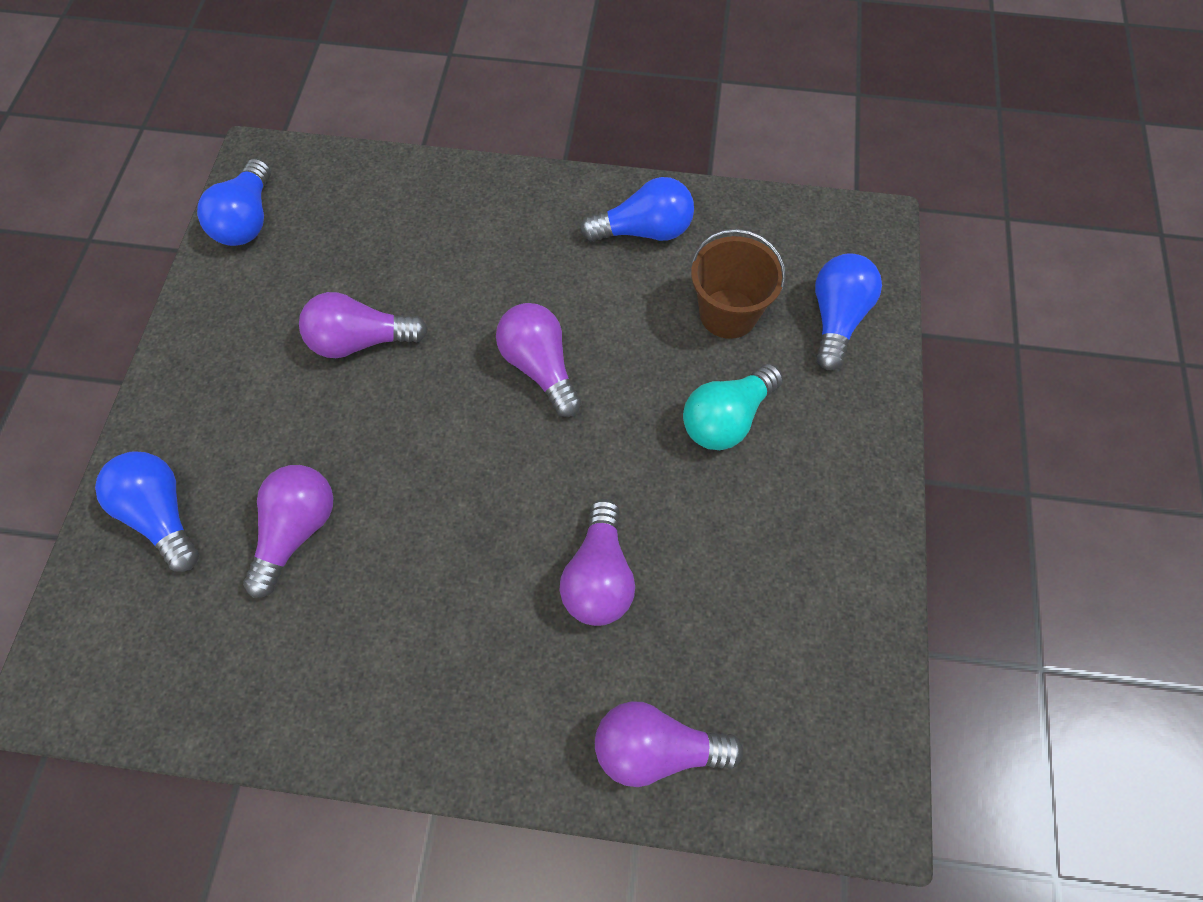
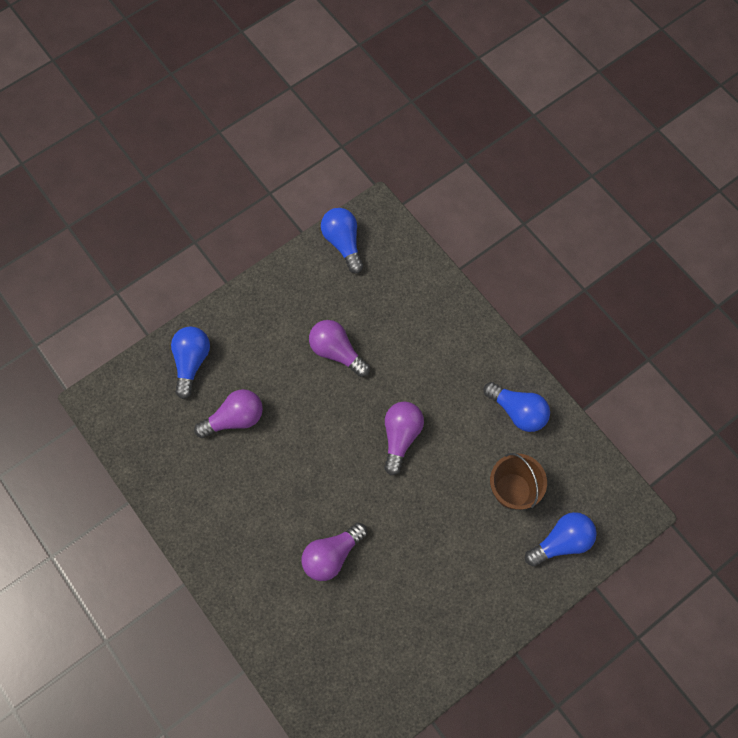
camera: 45 degrees right, 5 degrees up
(247, 220) = (343, 243): blue light bulb -> blue light bulb turned 105 degrees clockwise
(656, 749) = (285, 645): purple light bulb -> none
(726, 419) = (457, 540): turquoise light bulb -> none

